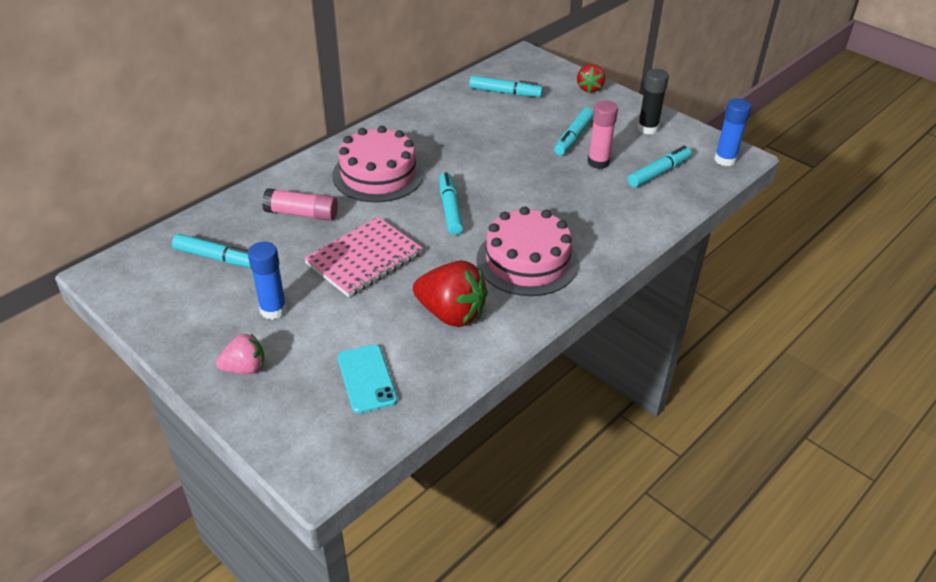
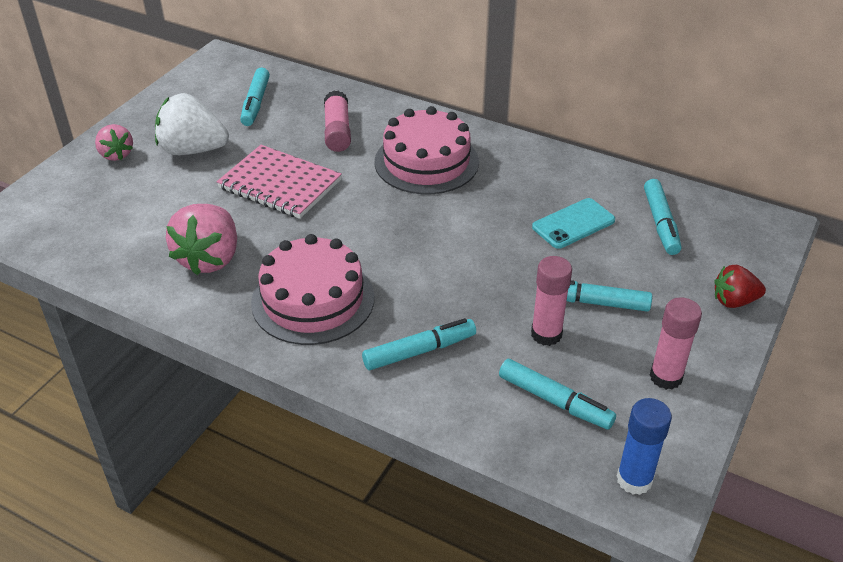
camera: 75 degrees right, 0 degrees up
(273, 310) = (192, 150): blue glue stick -> white strawberry
(367, 378) = (110, 223): turquoise phone -> turquoise phone (573, 224)
(450, 209) = (386, 224): turquoise marker -> turquoise marker (419, 351)
(451, 314) = (210, 258): red strawberry -> pink strawberry
(647, 128) = (666, 377): black glue stick -> pink glue stick

